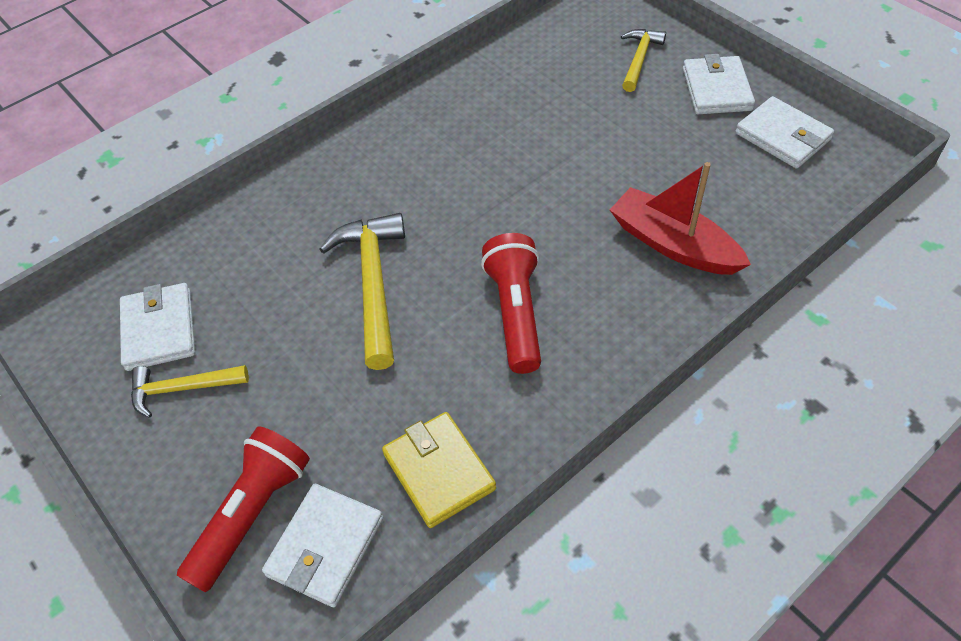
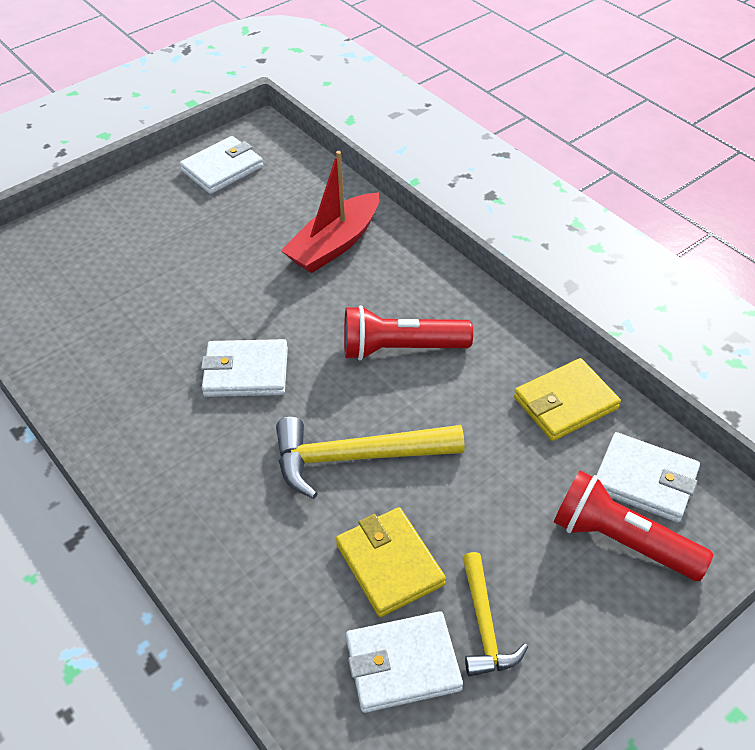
camera: 90 degrees left, 5 degrees down
(254, 316) = (389, 564): none -> yellow wallet
(639, 59) = (85, 244): yellow hammer -> none
(716, 89) = (149, 198): white wallet -> white wallet (246, 372)

